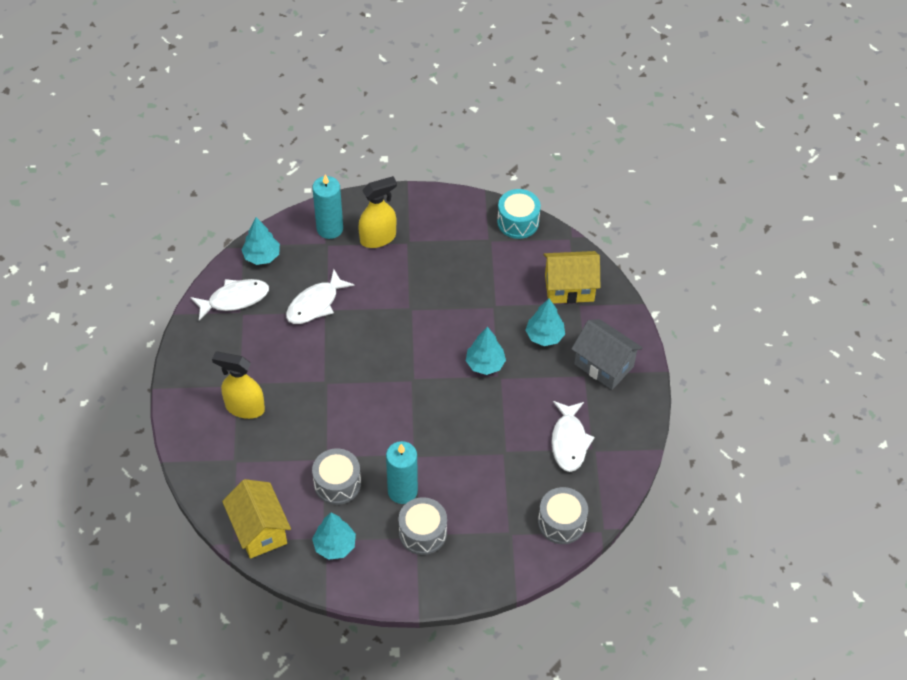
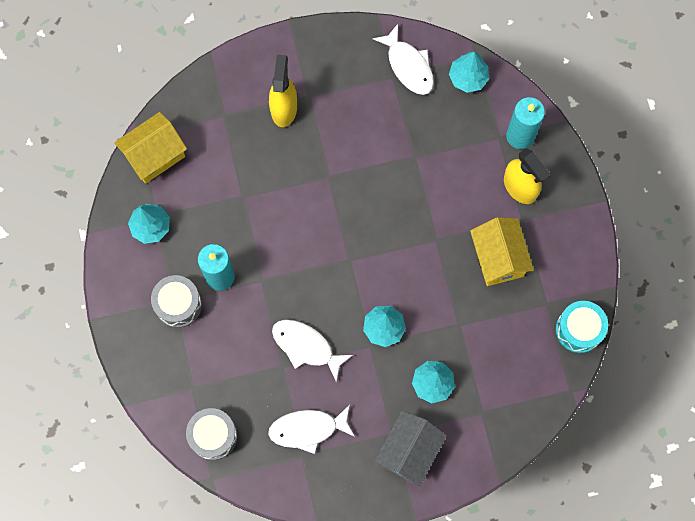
camera: 80 degrees right, 20 degrees up
(315, 304) = (420, 144): white fish -> white fish (306, 346)
(337, 483) = (217, 214): grey drum -> none
(569, 288) = (501, 400): yellow house -> yellow house (498, 258)

